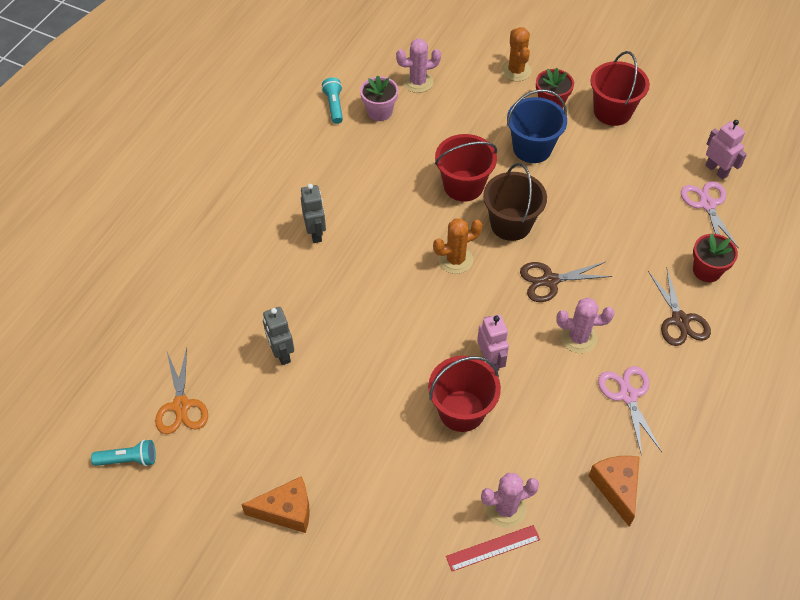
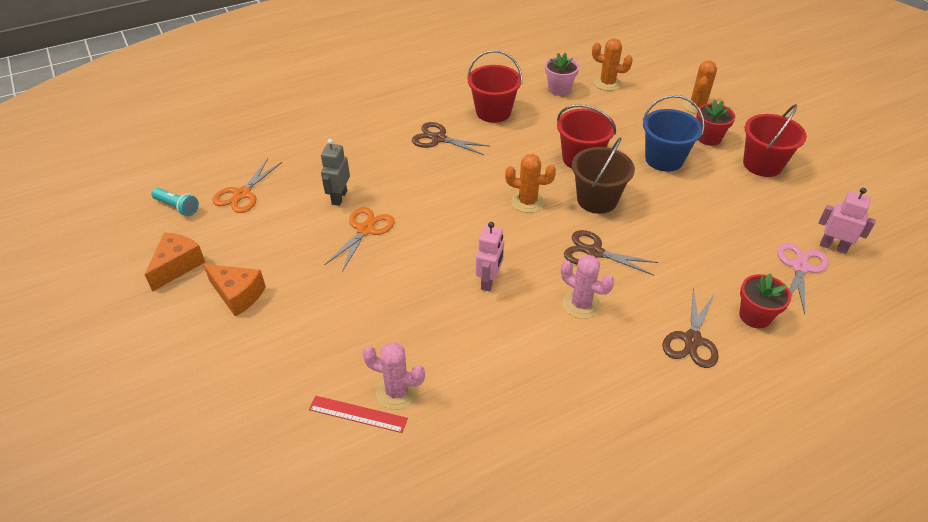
camera: 35 degrees right, 10 degrees down
(316, 233) = (438, 139): grey robot -> brown scissors
(334, 106) = (528, 73): turquoise flashlight -> none
(339, 373) = (365, 230): none -> orange scissors
(418, 82) = (607, 83): pink cactus -> orange cactus
(461, 411) = (431, 303): red bucket -> red bucket (493, 112)
(616, 488) = (508, 435): orange cheese -> orange cheese (177, 266)
(627, 395) = (586, 370): pink scissors -> none
(716, 170) = (833, 247): pink robot -> pink robot turned 60 degrees counterclockwise

